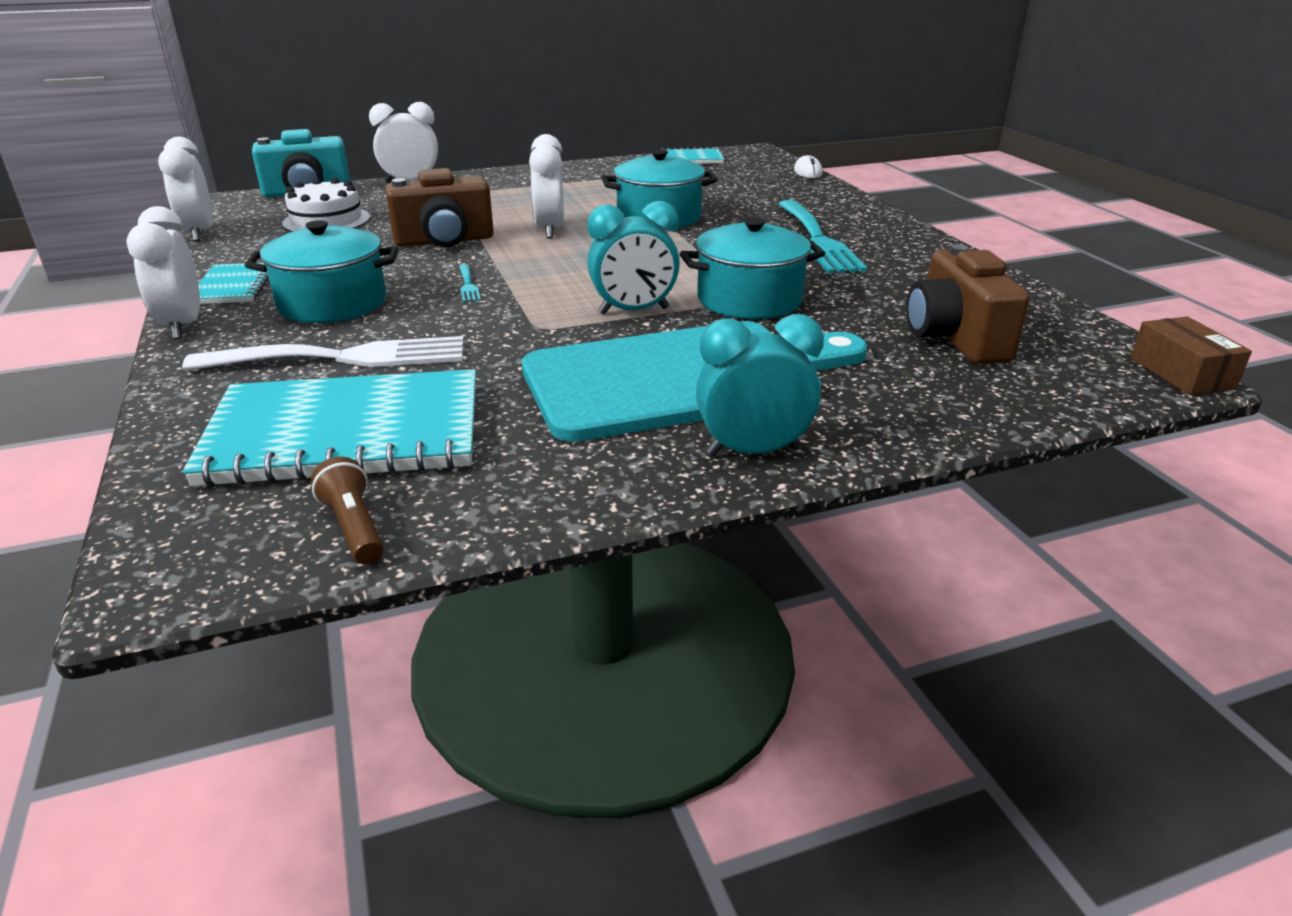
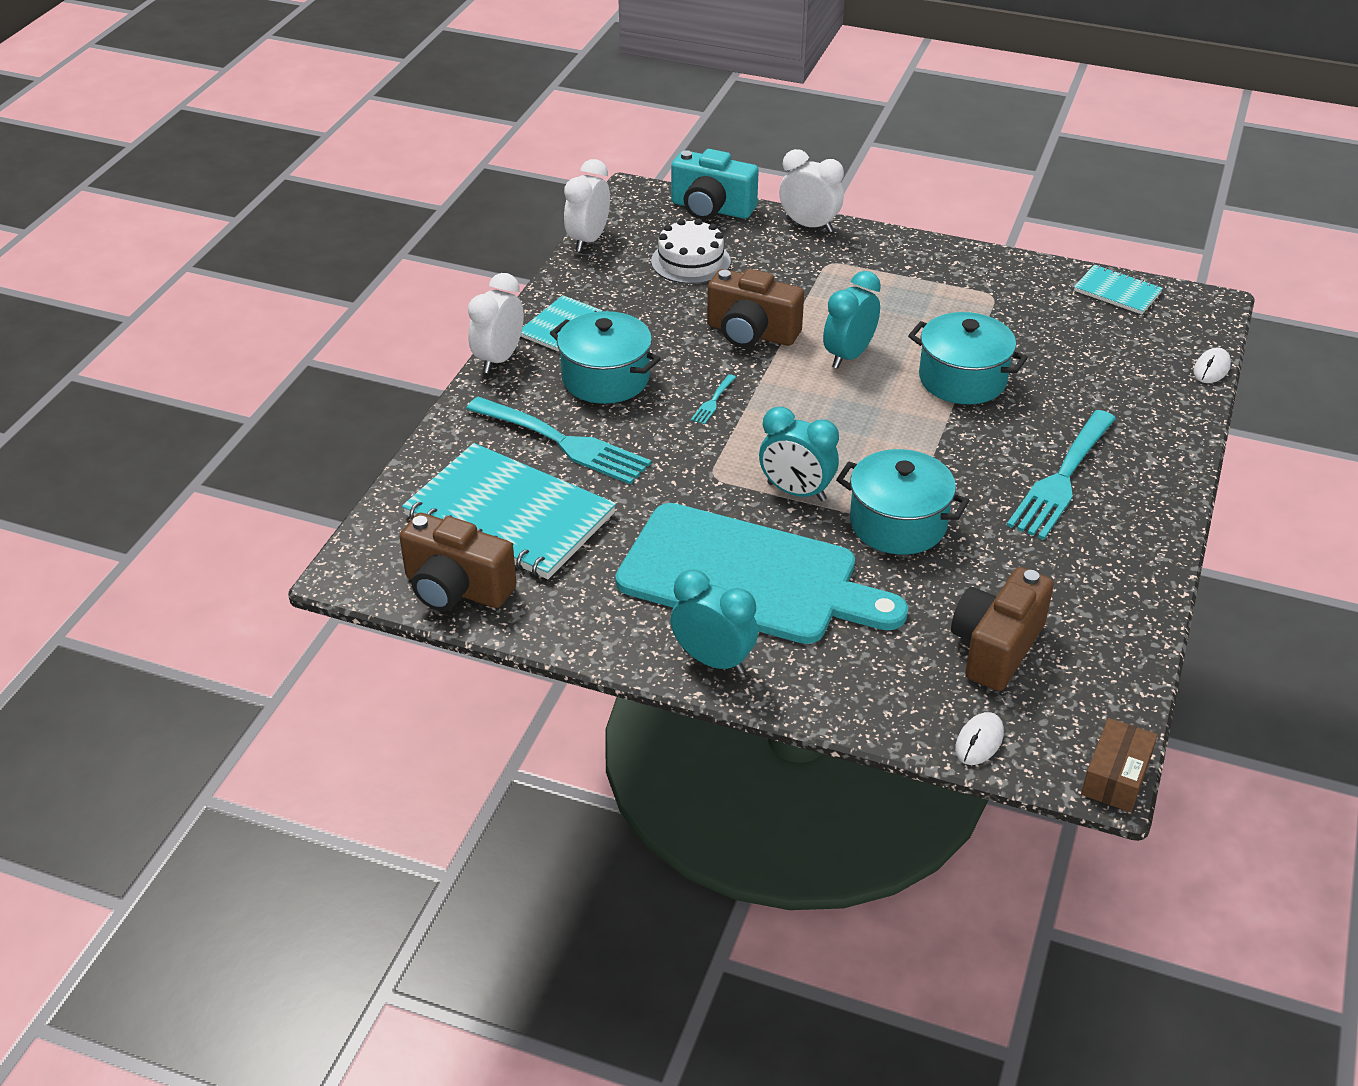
camera: 40 degrees right, 10 degrees up
(343, 357) = (564, 443): white fork -> turquoise fork
(354, 527) = (456, 589): brown flashlight -> brown camera
(550, 230) = (848, 356): white clock -> turquoise clock
(1062, 399) = (979, 741): none -> white mouse

